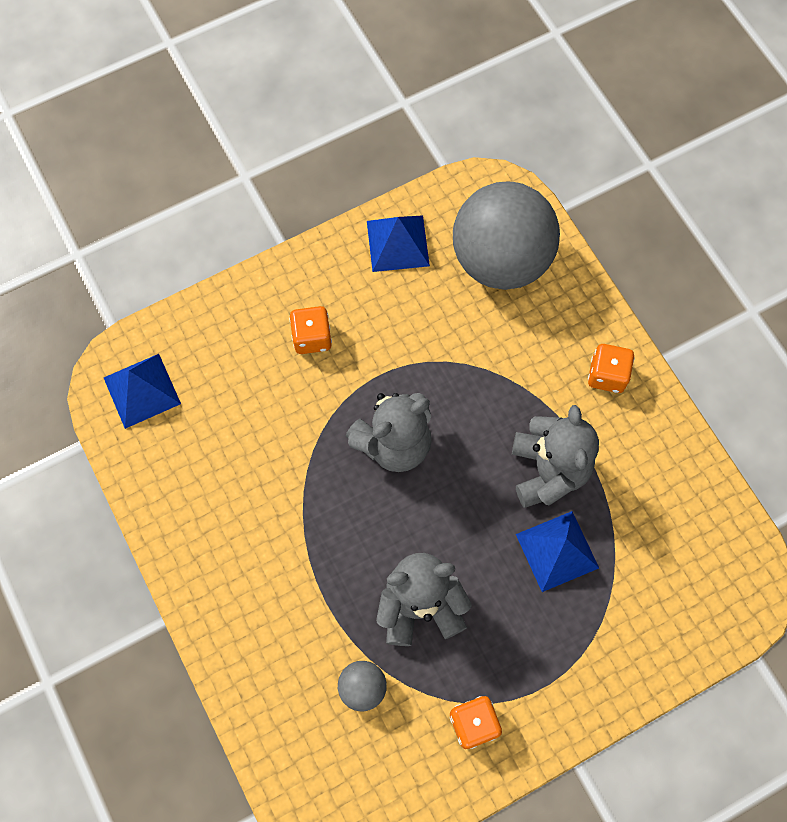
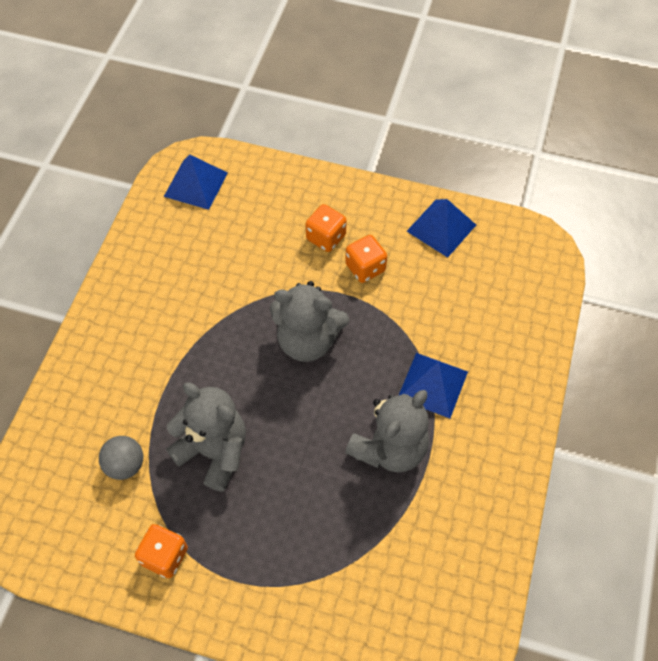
camera: 45 degrees right, 10 degrees down
(500, 260) = (500, 292): grey ball -> none
(557, 551) = (339, 504): blue pyramid -> blue pyramid (433, 385)
(607, 375) = (498, 425): orange dice -> orange dice (365, 268)

